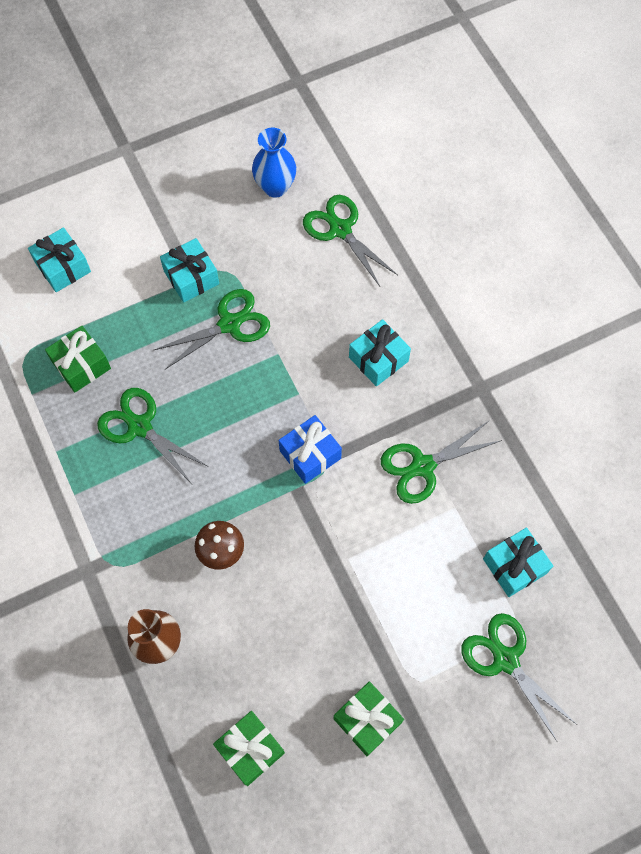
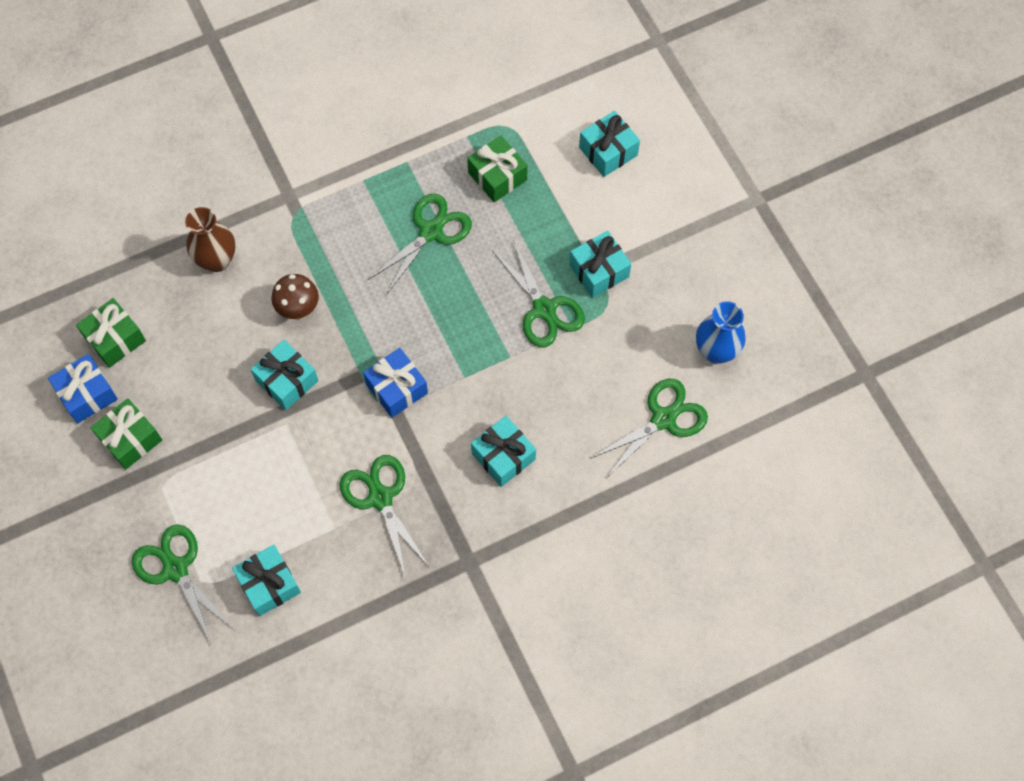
camera: 90 degrees right, 0 degrees up
(301, 561) = (287, 381): none -> turquoise gift
(316, 775) = (87, 394): none -> blue gift
(505, 660) = (175, 569): green scissors -> green scissors turned 90 degrees counterclockwise

